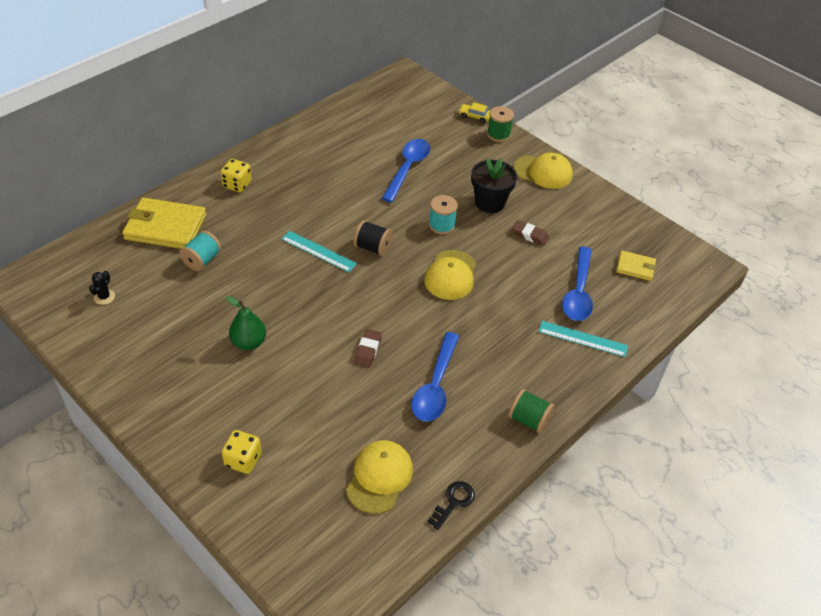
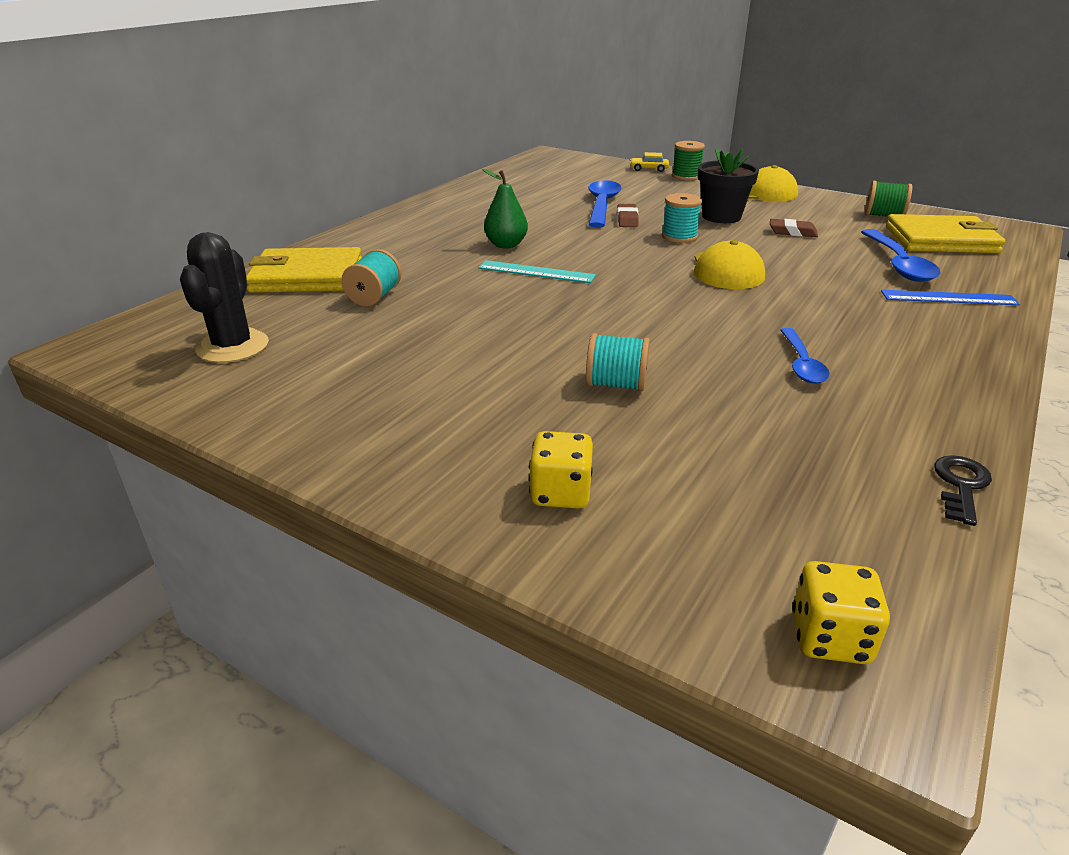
camera: 10 degrees left, 15 degrees down
(104, 297) = (233, 346): black cactus -> black cactus, size x2.08
(237, 184) = (392, 236): yellow dice -> yellow dice (830, 637)
(249, 342) = (488, 360): green pear -> green pear (506, 245)
(314, 381) = (616, 384): none -> turquoise spool
(368, 350) = (673, 345): brown eraser -> brown eraser (627, 219)
(373, 247) = (606, 261): black spool -> none
(379, 477) = (812, 476): yellow cap -> none
(435, 385) = (801, 364): blue spoon -> blue spoon, size x0.64
(529, 420) = (968, 377): green spool -> green spool (883, 216)
(582, 338) = (948, 298): turquoise ruler -> blue ruler
(635, 267) = (941, 240): yellow wallet -> yellow wallet, size x1.92

